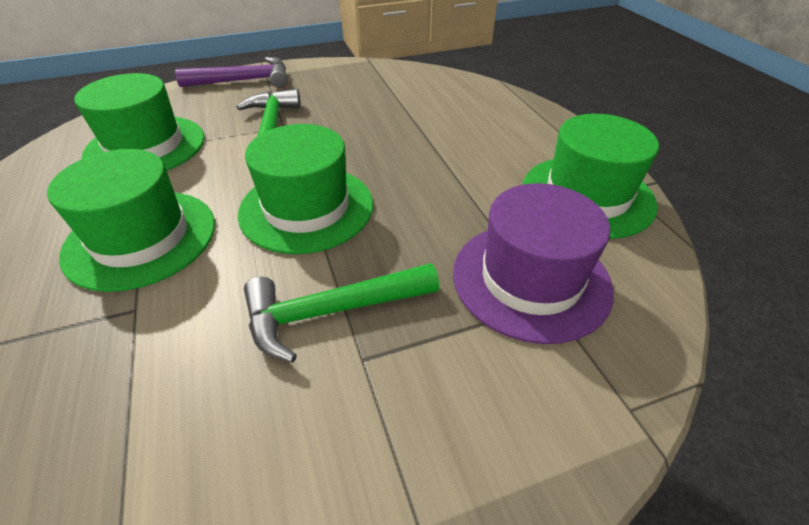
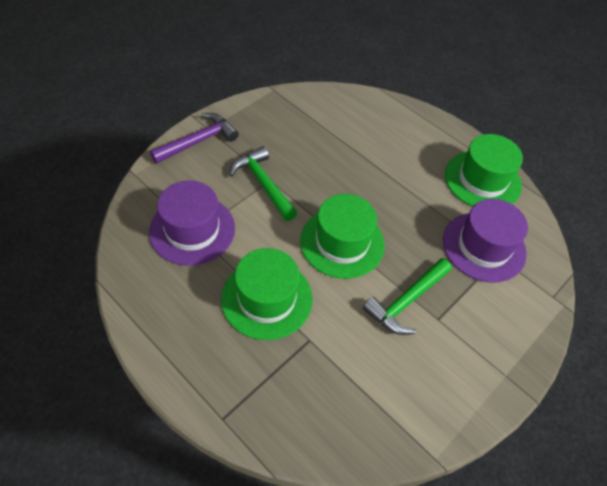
camera: 30 degrees left, 10 degrees up
(145, 146) = (192, 230): green hat -> purple hat

